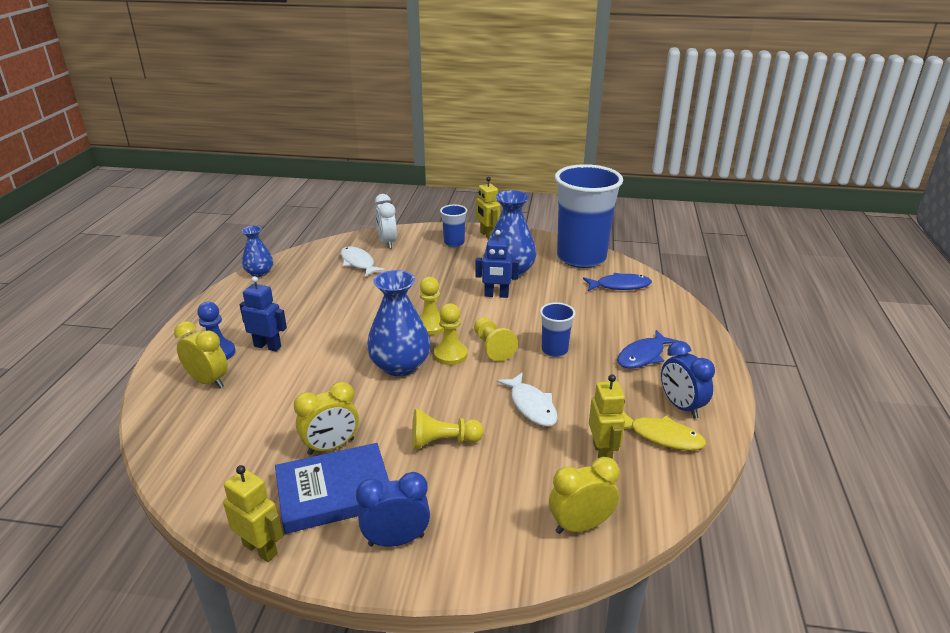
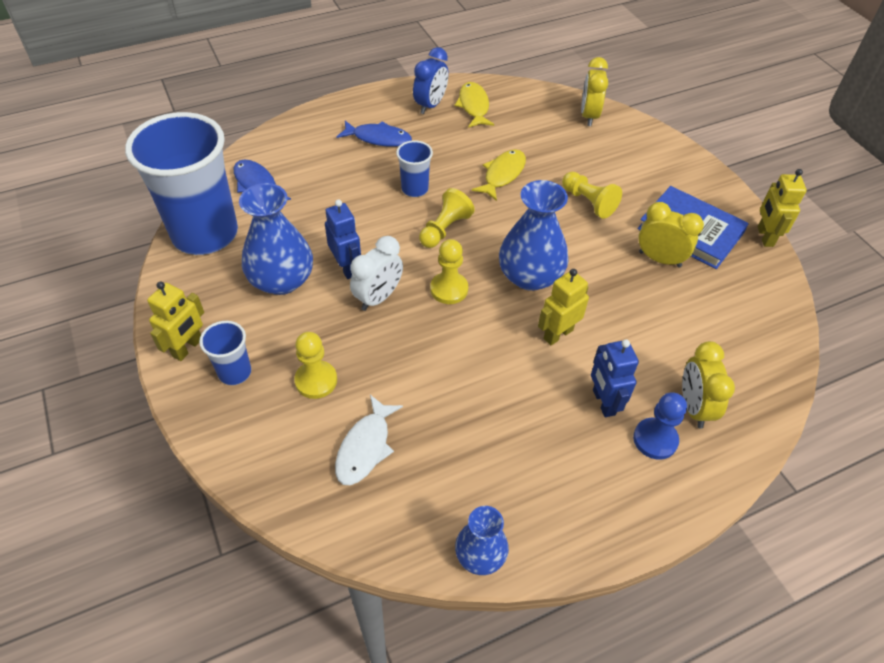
camera: 125 degrees left, 20 degrees up
(387, 242) = (281, 453): white clock -> white clock (378, 297)
(396, 540) = (686, 182): blue clock -> none
(450, 355) = (482, 251): yellow pawn -> yellow pawn (316, 381)
(531, 406) = (502, 174): white fish -> yellow fish
(580, 526) = (589, 116): yellow clock -> yellow clock turned 60 degrees clockwise
(602, 453) = (518, 126): yellow robot -> yellow robot (558, 334)

